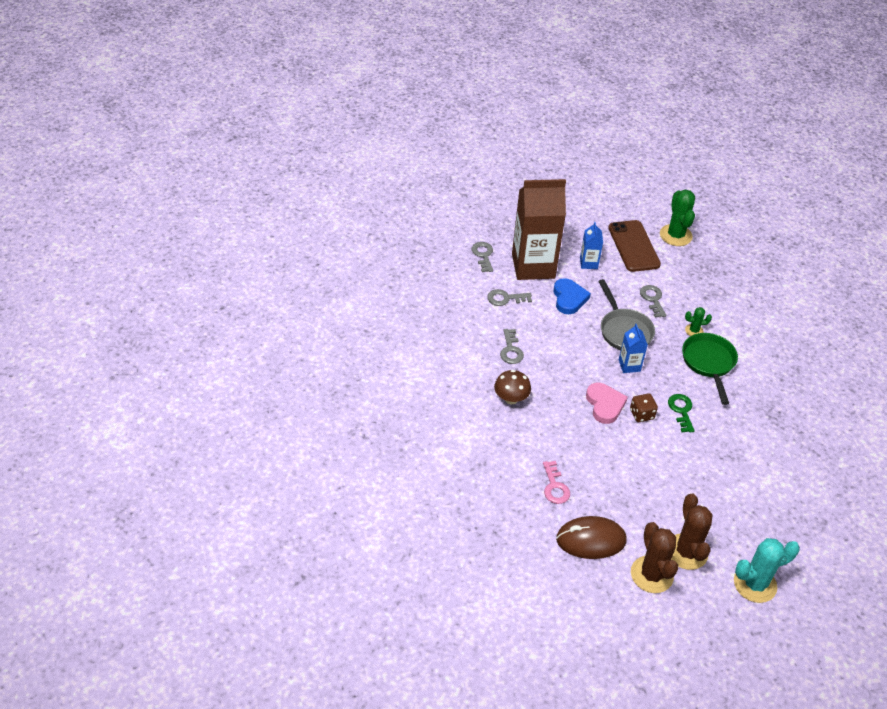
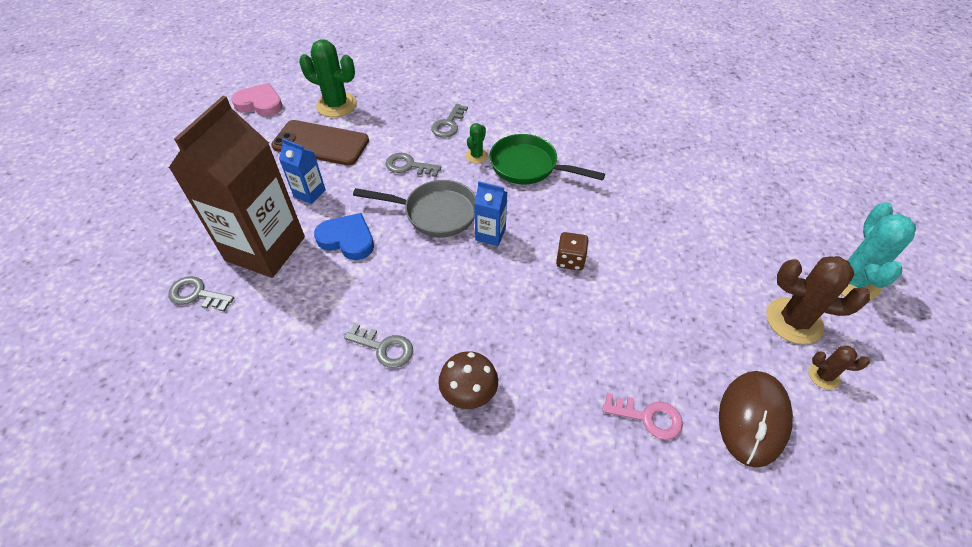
camera: 60 degrees left, 5 degrees up
(506, 298) = (292, 307): grey key -> grey key (448, 124)
(605, 405) = (537, 289): pink heart -> pink heart (260, 104)
(651, 574) = (823, 376): brown cactus -> brown cactus, size x0.52
(681, 411) = (583, 221): green key -> none

